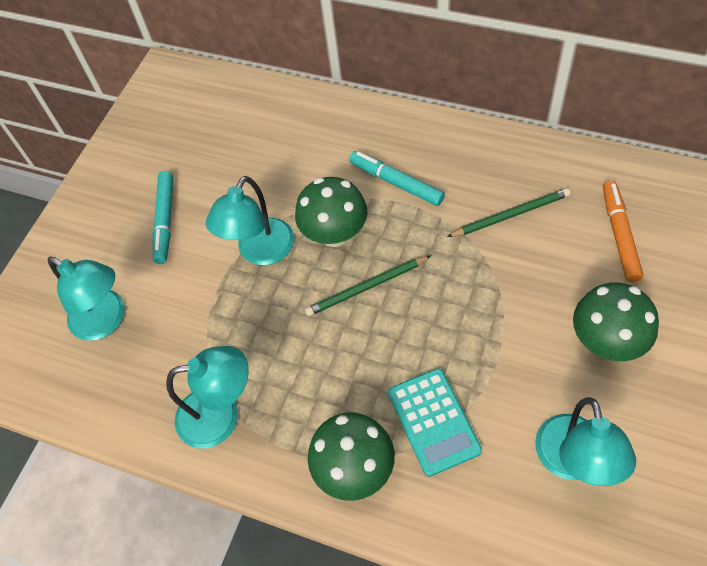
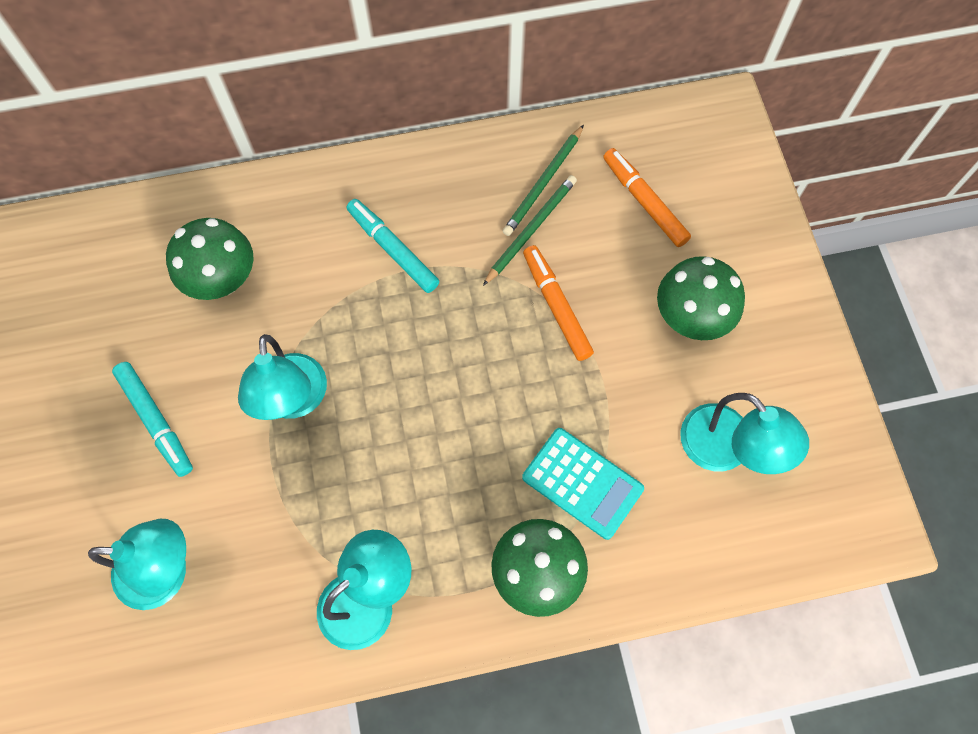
camera: 40 degrees left, 10 degrees up
(335, 234) = (363, 339): green mushroom -> green mushroom (222, 280)
(366, 287) = (433, 381): green pencil -> green pencil (543, 183)
(396, 183) = (392, 250): turquoise marker -> turquoise marker turned 45 degrees clockwise
(496, 279) = (556, 306): none -> orange marker

